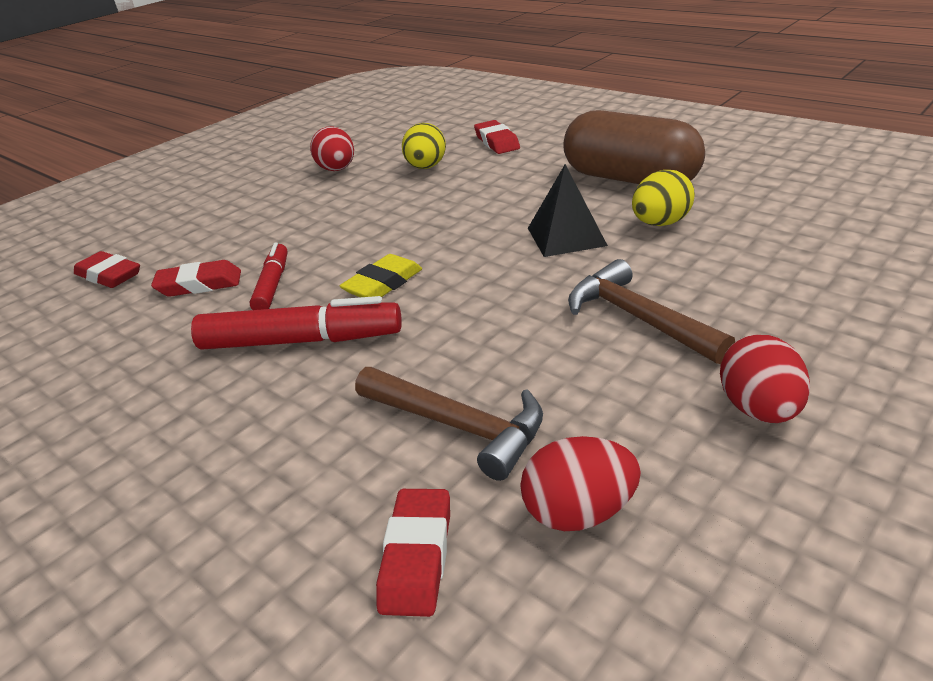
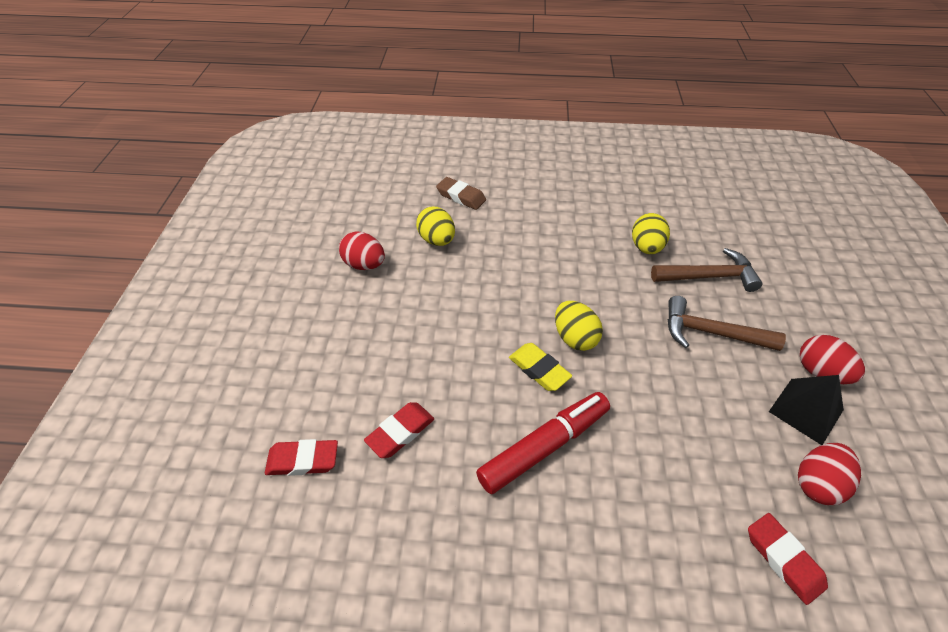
camera: 40 degrees left, 15 degrees up
(272, 285) = (461, 406): red marker -> none
(383, 284) = (539, 369): yellow eraser -> yellow eraser turned 45 degrees counterclockwise
(457, 272) = (574, 338): none -> yellow egg
(458, 426) = (708, 461): brown hammer -> brown hammer (709, 276)
(497, 142) = (461, 196): red eraser -> brown eraser
(566, 236) = (605, 278): black pyramid -> black pyramid (806, 410)
(630, 179) = (589, 211): brown capsule -> none

